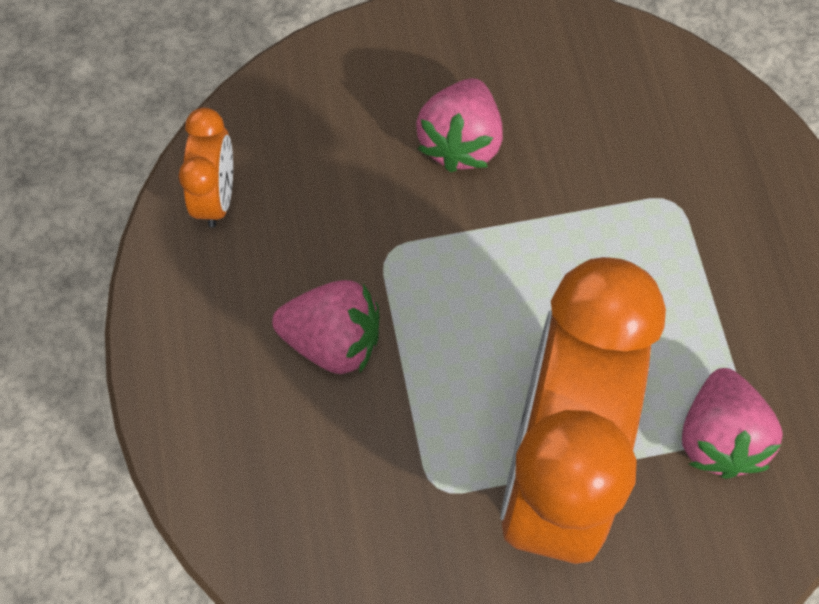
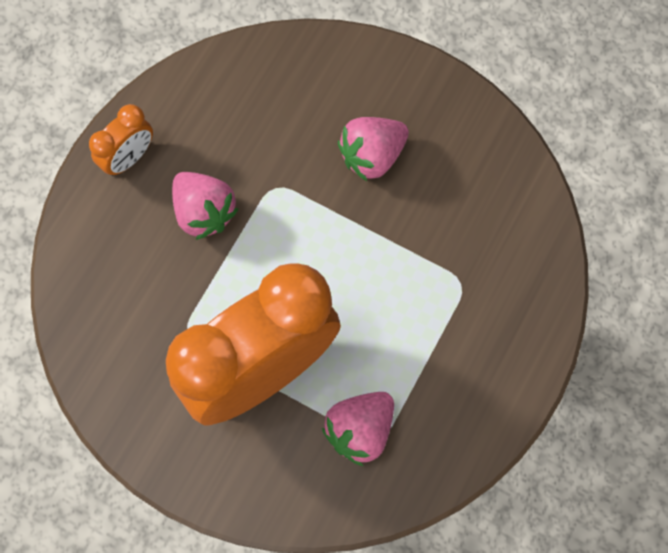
camera: 40 degrees right, 5 degrees up
(216, 196) = (213, 84): orange clock -> orange clock (129, 158)

